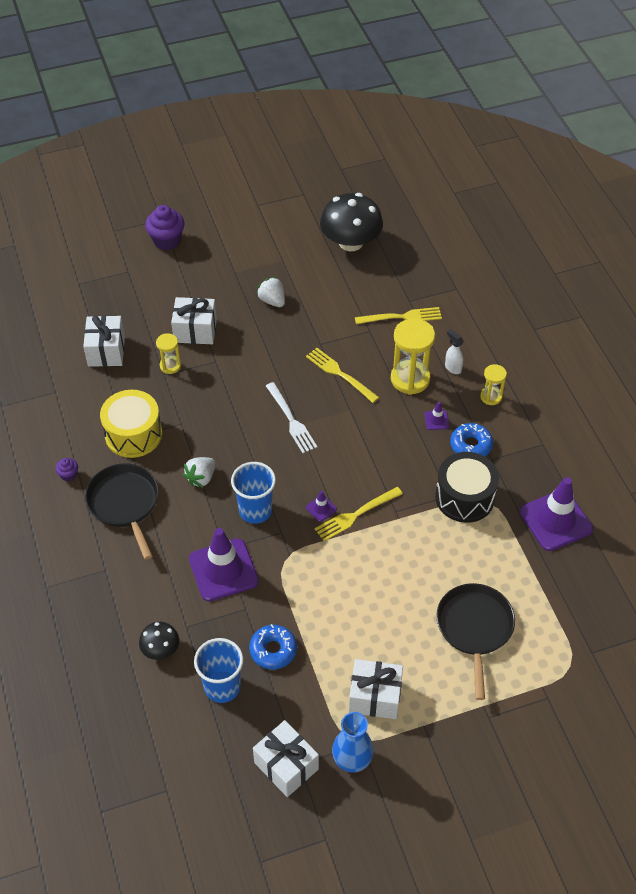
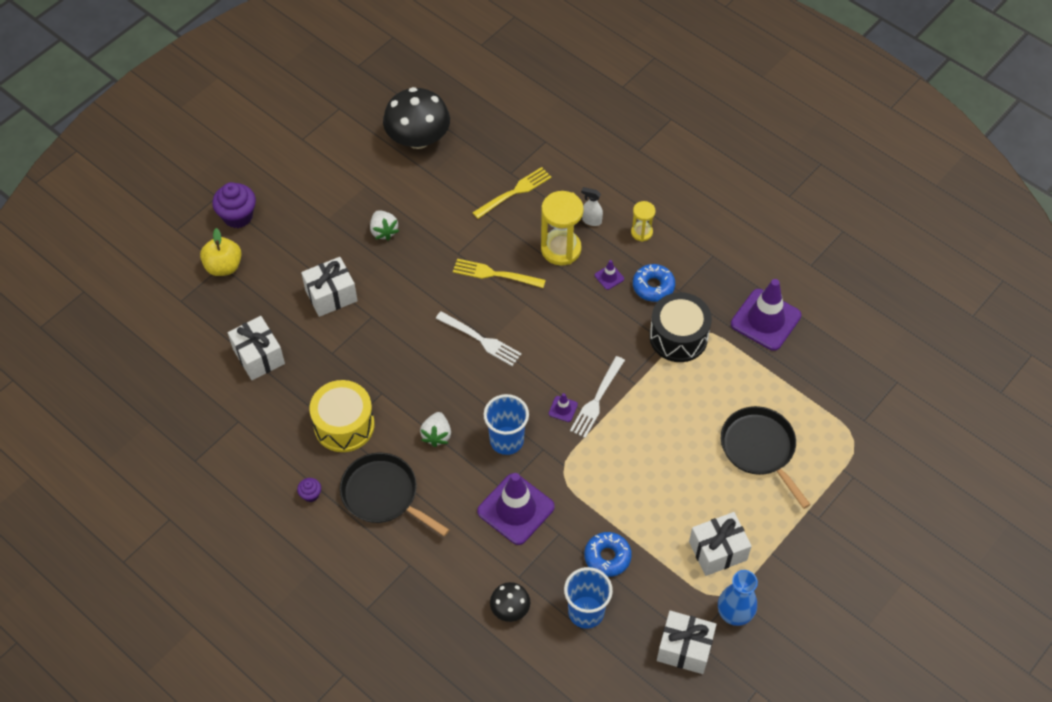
camera: 30 degrees left, 5 degrees up
(129, 272) = (224, 266): none -> yellow apple
(170, 366) = (331, 341): yellow hourglass -> none
(272, 300) = (383, 231): white strawberry -> white strawberry turned 135 degrees counterclockwise
(356, 515) = (597, 399): yellow fork -> white fork

